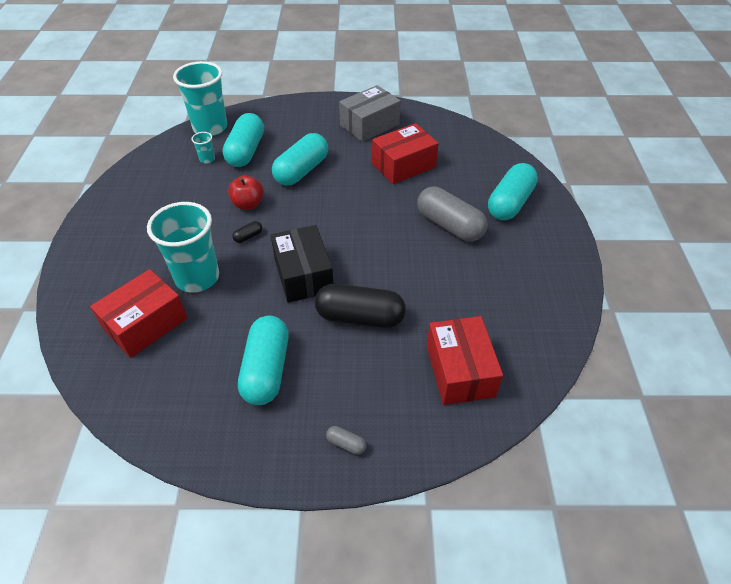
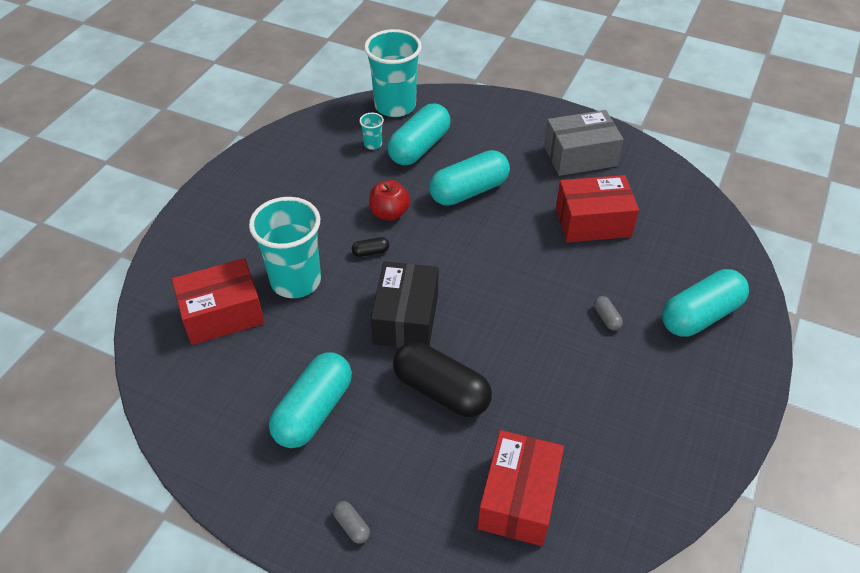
camera: 25 degrees right, 0 degrees up
(449, 225) = (606, 318): grey capsule -> grey capsule, size x0.41

